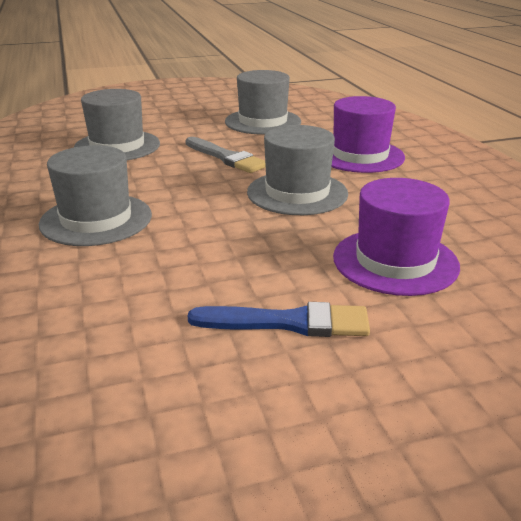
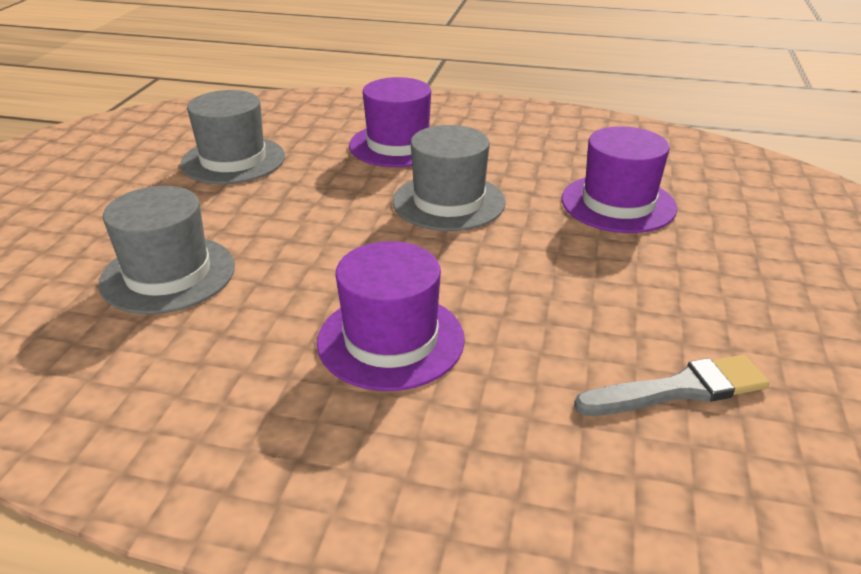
camera: 60 degrees left, 5 degrees up
(96, 219) = (391, 340): grey hat -> purple hat
(226, 157) = (311, 212): grey brush -> grey brush (678, 389)
(288, 322) = (685, 282): blue brush -> none

